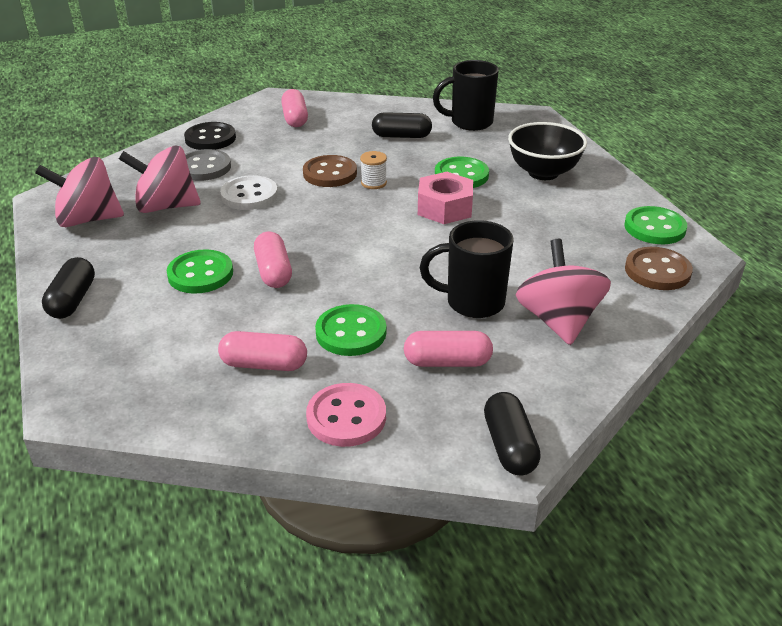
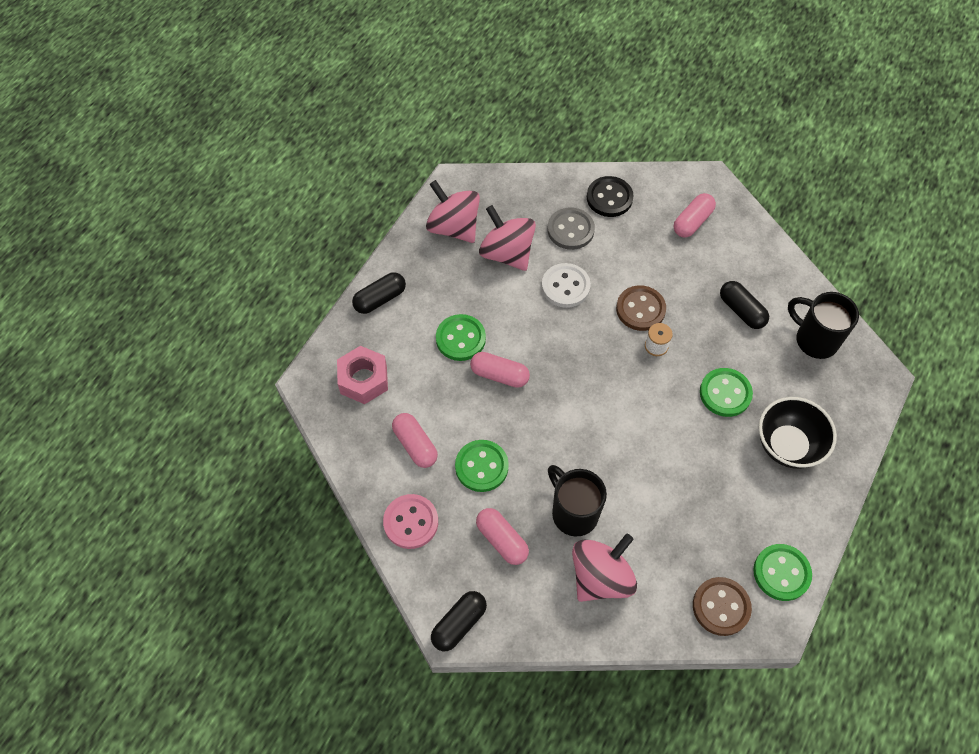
camera: 50 degrees right, 25 degrees up
(273, 272) = (499, 375): pink capsule -> pink capsule turned 75 degrees clockwise
(445, 208) = (669, 415): pink nut -> pink nut (363, 380)

